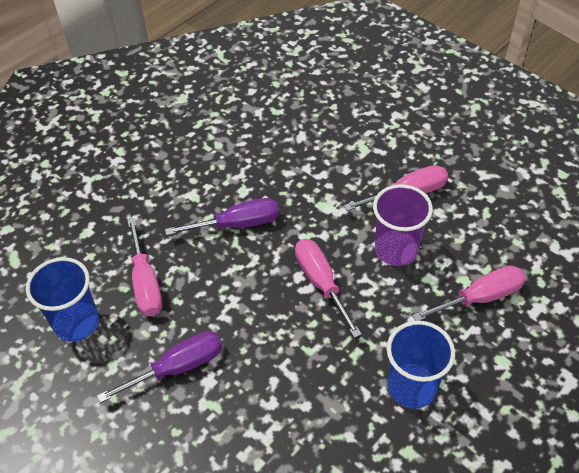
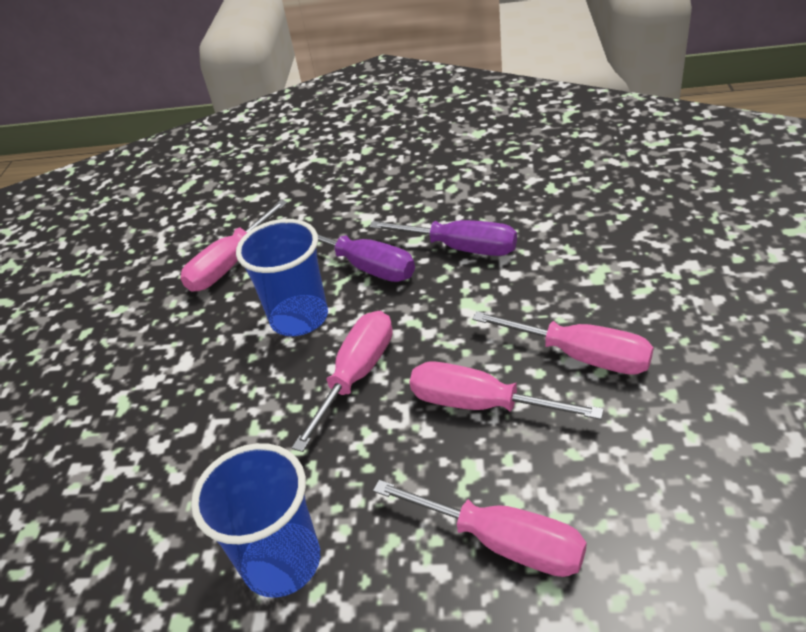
camera: 55 degrees right, 10 degrees down
(76, 323) = (148, 259): blue cup -> blue cup (299, 318)
(178, 367) = (149, 349): purple screwdriver -> purple screwdriver (461, 248)
(396, 250) = (480, 404): purple cup -> pink screwdriver

